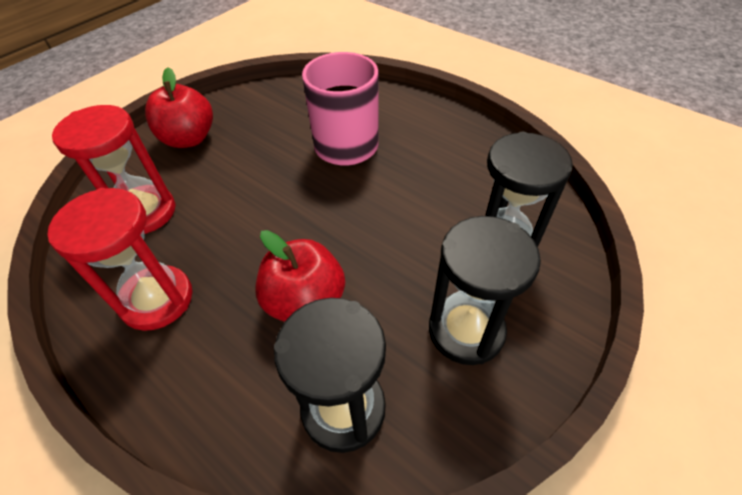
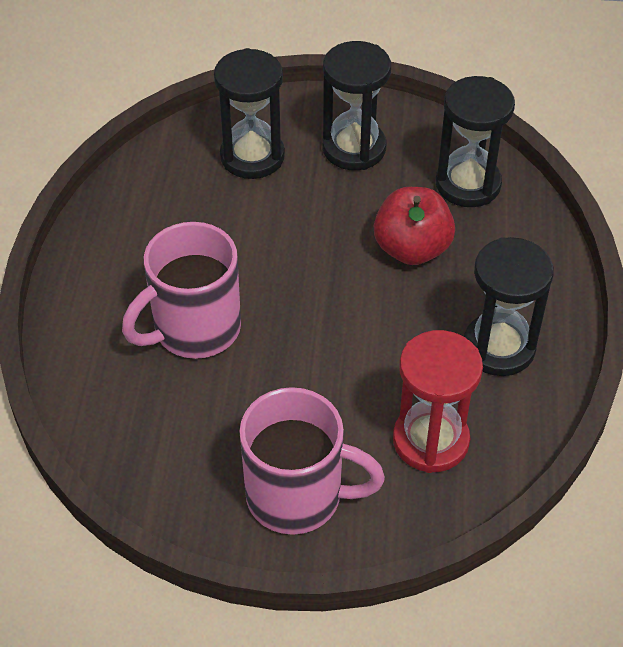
camera: 125 degrees left, 0 degrees up
(157, 299) = (498, 347): red hourglass -> black hourglass
(189, 139) = (297, 496): red apple -> pink mug

